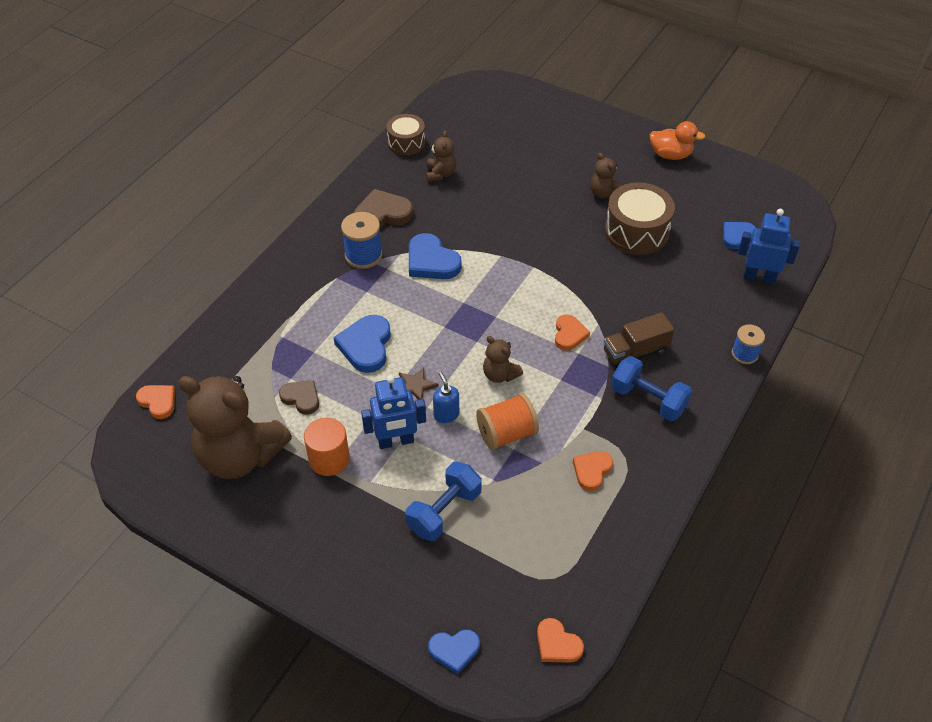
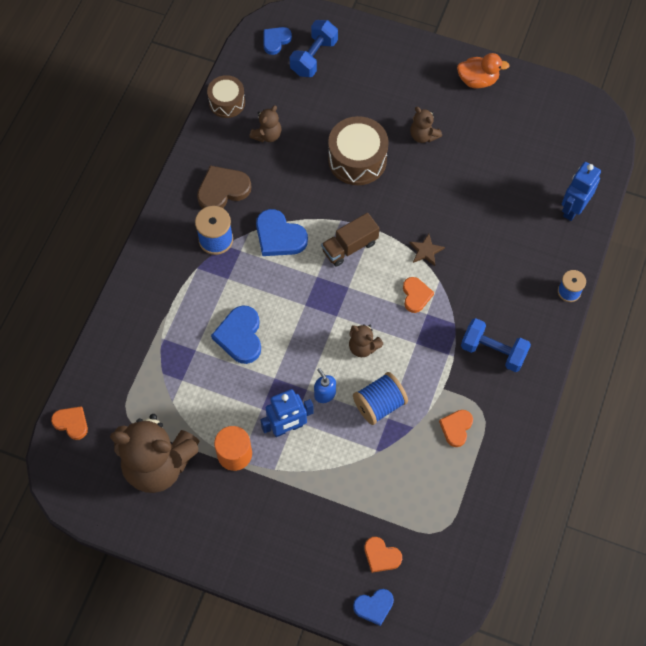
camera: 10 degrees left, 15 degrees up
(301, 398) = (196, 398): brown heart -> none
(415, 385) = (292, 370): brown star -> brown star (426, 251)
(440, 174) = (267, 135): brown teddy bear -> brown teddy bear turned 45 degrees clockwise
(444, 511) = (341, 486): blue dumbbell -> blue dumbbell (314, 57)
(506, 433) = (379, 404): orange spool -> blue spool
(557, 644) = (453, 587): orange heart -> orange heart (381, 556)
(635, 351) = (475, 304): brown truck -> brown truck (349, 247)
(637, 231) = (459, 174): brown drum -> brown drum (357, 159)
(737, 236) = (548, 165): blue heart -> blue heart (275, 41)
(759, 277) = (573, 209): blue robot -> blue robot turned 60 degrees counterclockwise

